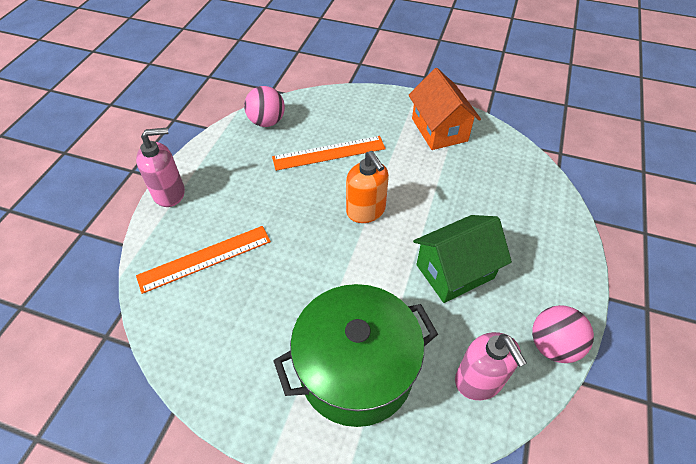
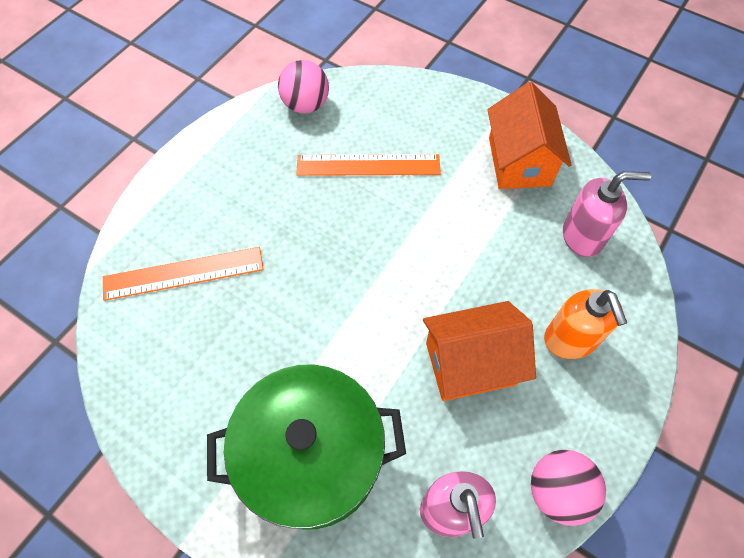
camera: 15 degrees right, 10 degrees up
(169, 193) = (166, 179): pink soap dispenser -> pink soap dispenser (582, 236)
(366, 211) = (388, 255): orange soap dispenser -> orange soap dispenser (570, 339)
(455, 271) = (470, 363): green house -> orange house

